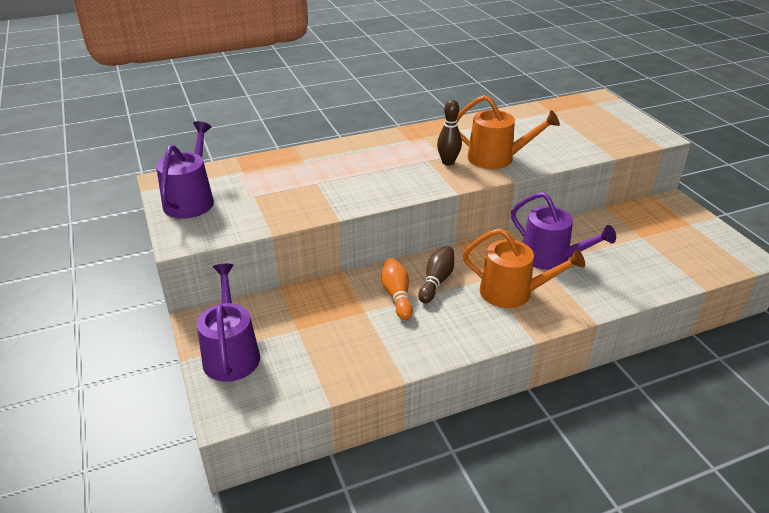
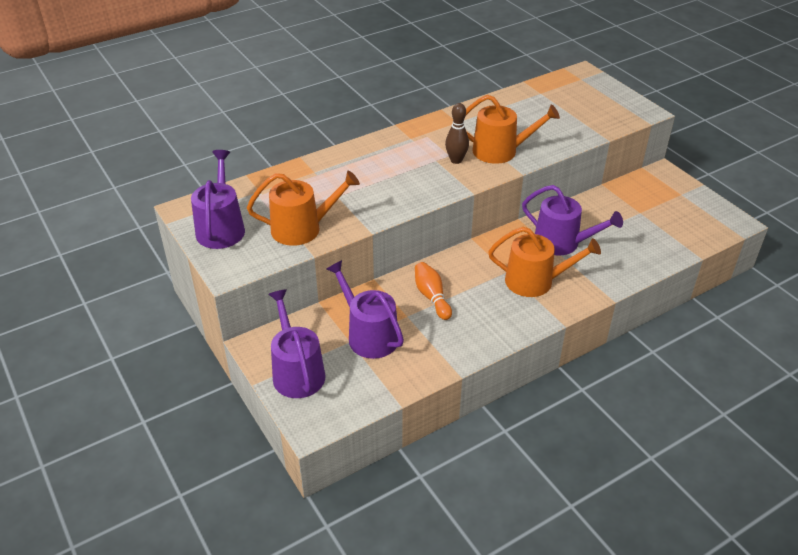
camera: 10 degrees left, 5 degrees up
(270, 208) = (302, 228): none -> orange watering can
(319, 326) = (369, 335): none -> purple watering can
(436, 281) = (464, 278): brown bowling pin -> none

